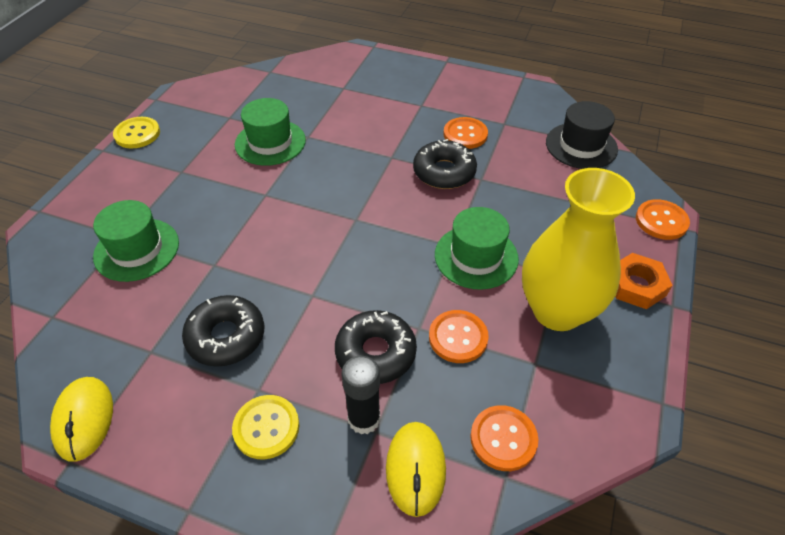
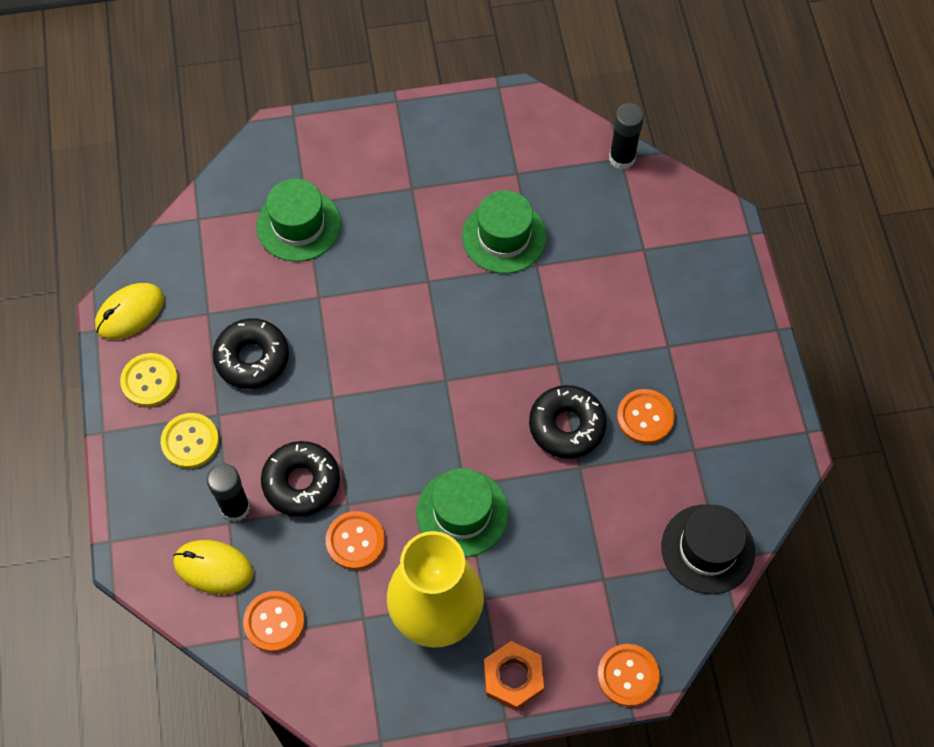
camera: 60 degrees right, 15 degrees up
(137, 134) = (437, 112): yellow button -> yellow button (149, 381)
(270, 71) = (622, 158): none -> black glue stick
(415, 469) = (213, 568): yellow mouse -> yellow mouse turned 45 degrees clockwise

